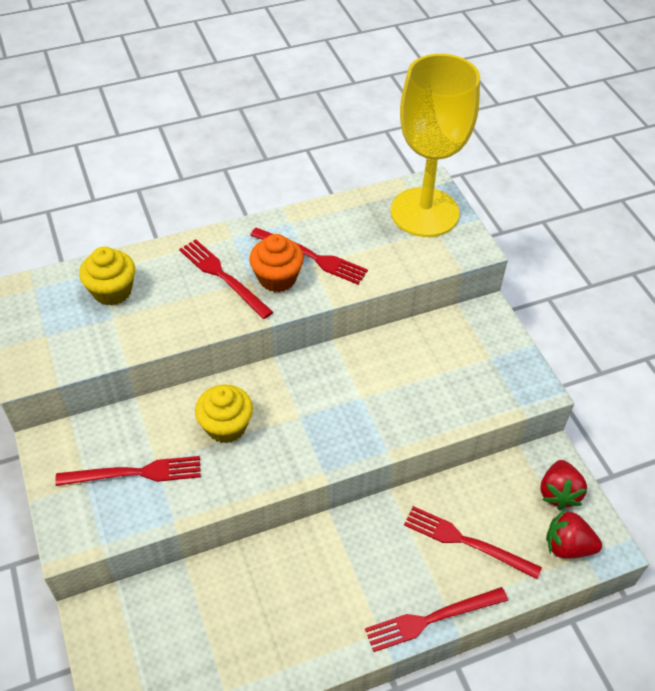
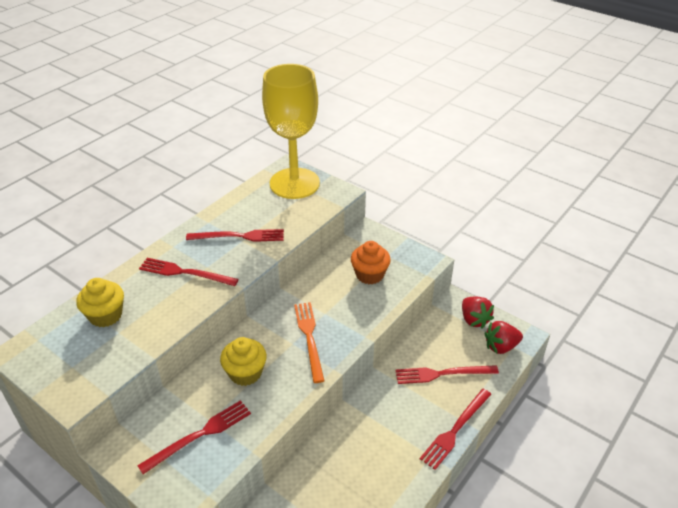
camera: 30 degrees left, 10 degrees down
(277, 278) = (225, 258): orange cupcake -> orange cupcake (369, 275)
(322, 419) = (309, 338): none -> orange fork

